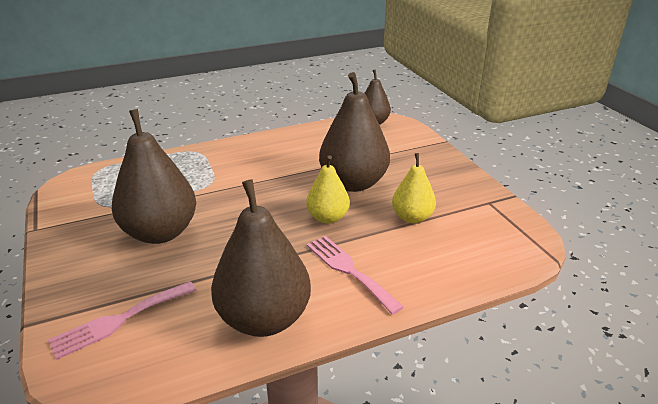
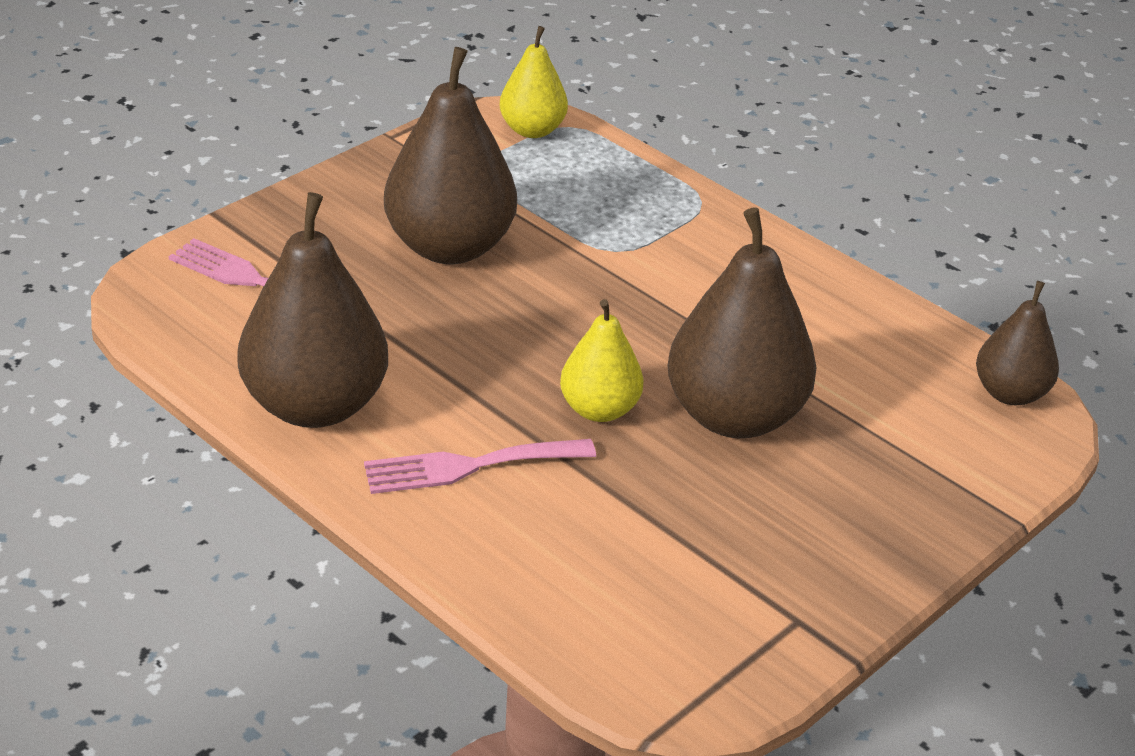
camera: 65 degrees right, 5 degrees up
(349, 270) = (468, 466): pink fork -> pink fork turned 135 degrees counterclockwise
(412, 217) = (668, 515): yellow pear -> yellow pear (532, 130)

